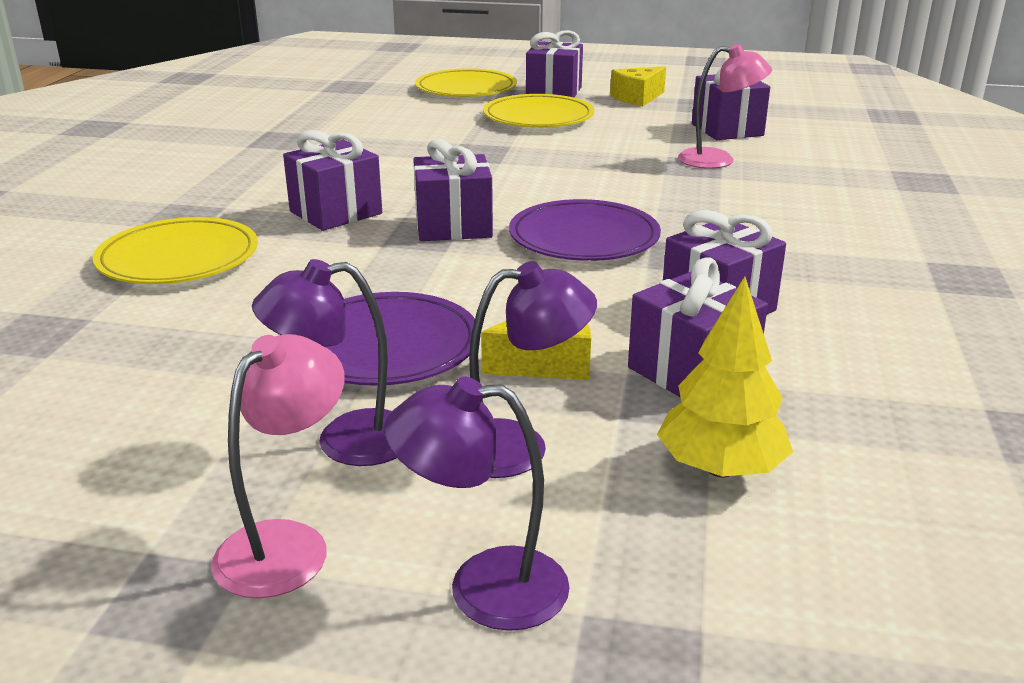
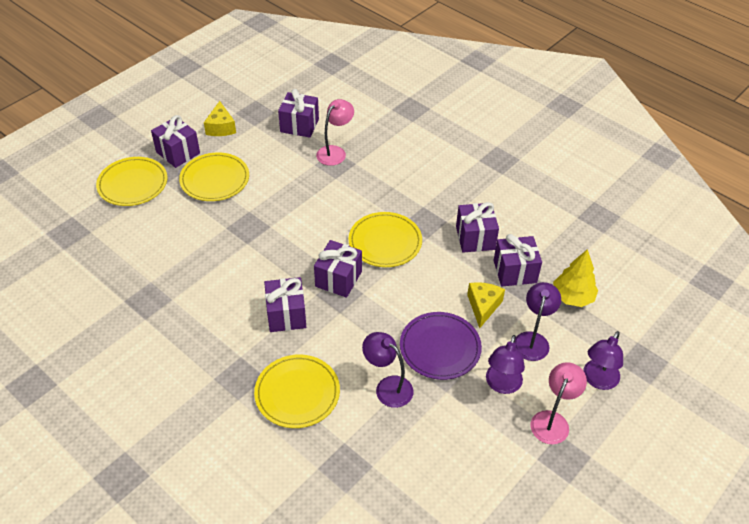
camera: 60 degrees left, 20 degrees up
(245, 323) = (387, 387): none -> purple lamp
(287, 544) = (552, 420): pink lamp -> pink lamp turned 60 degrees clockwise
(584, 237) = (385, 242): purple plate -> yellow plate

